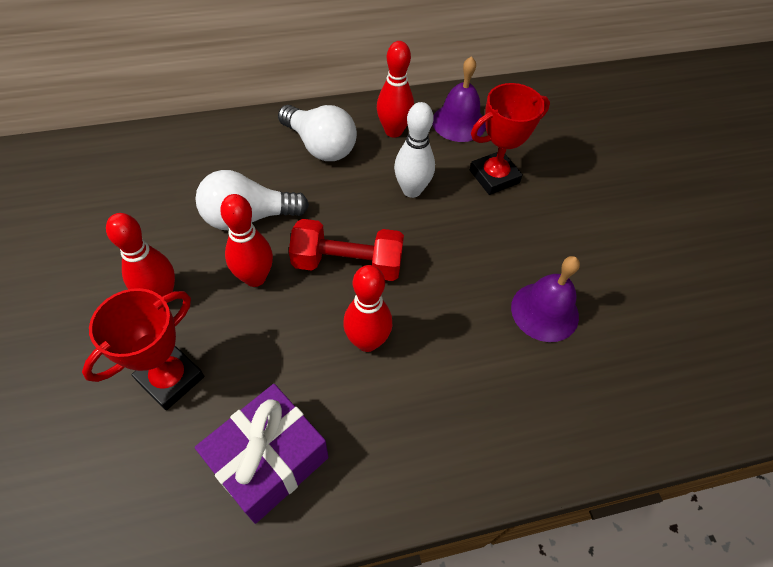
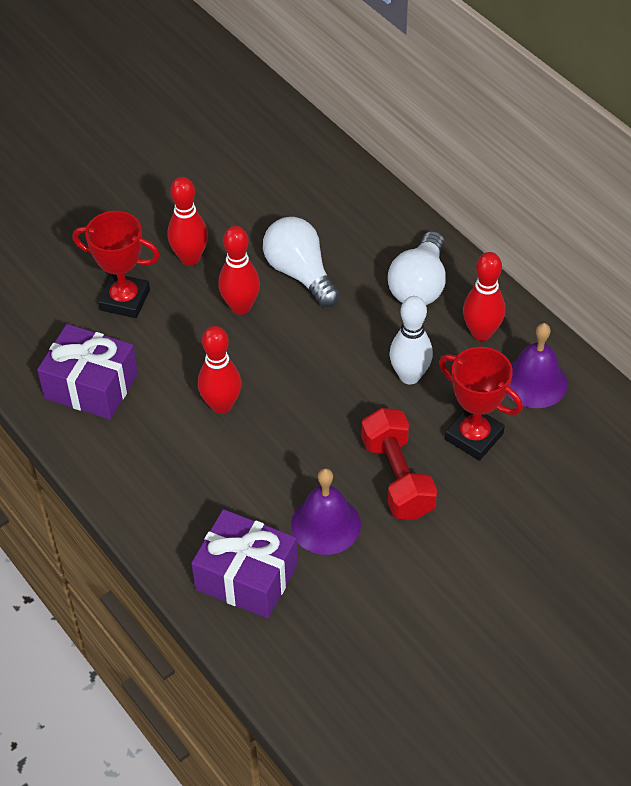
camera: 70 degrees right, 5 degrees down
(347, 264) = (292, 362): red dumbbell -> red dumbbell (397, 477)
(583, 400) = (246, 576): none -> purple gift

